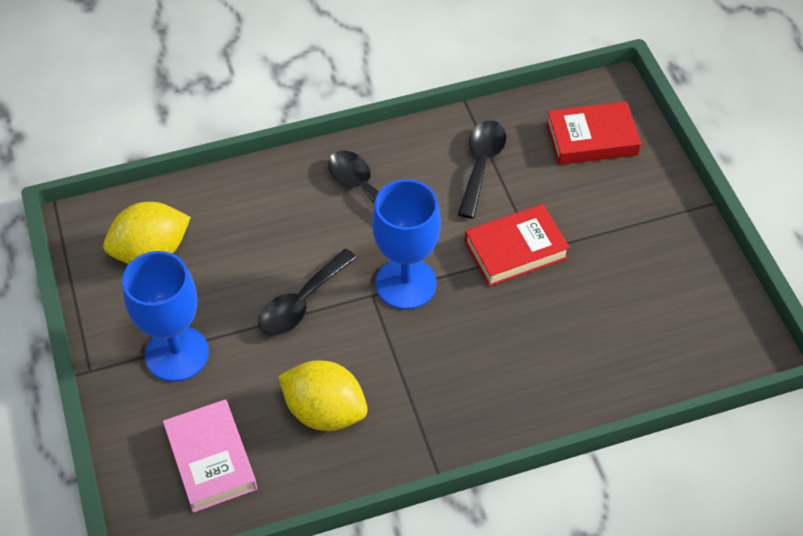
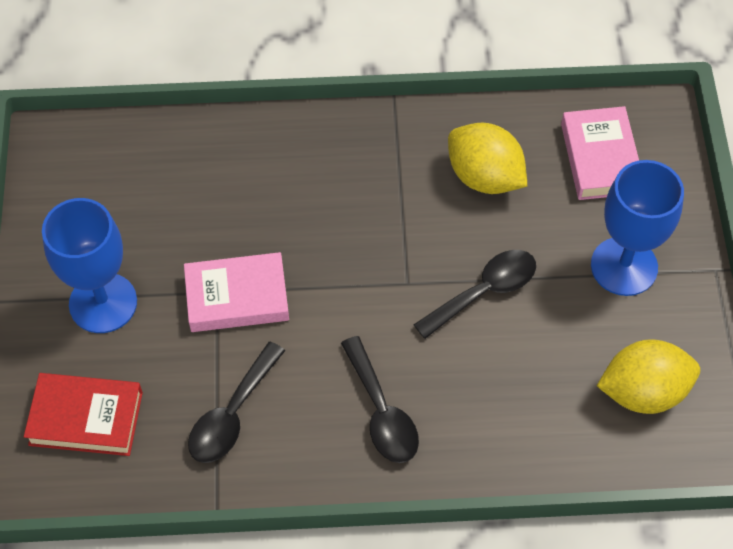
camera: 165 degrees left, 5 degrees up
(406, 283) = (368, 287): blue goblet -> blue goblet (103, 303)
(515, 250) = (237, 297): red book -> pink book

